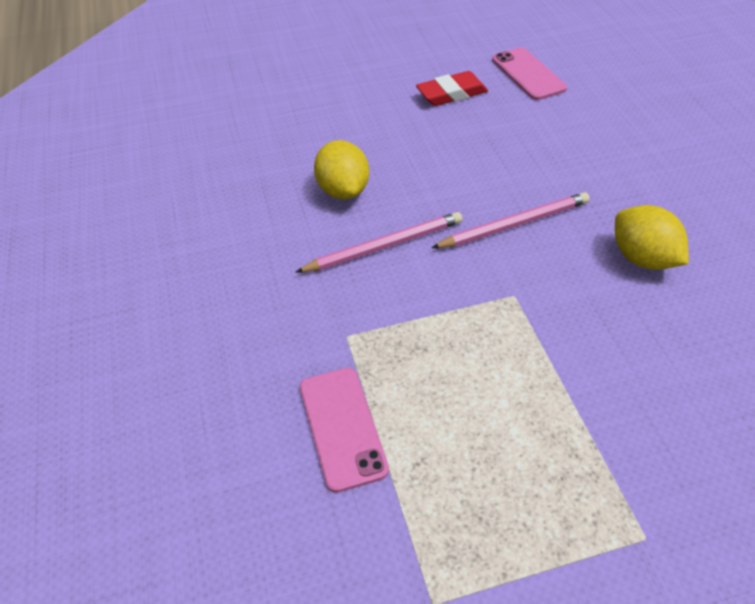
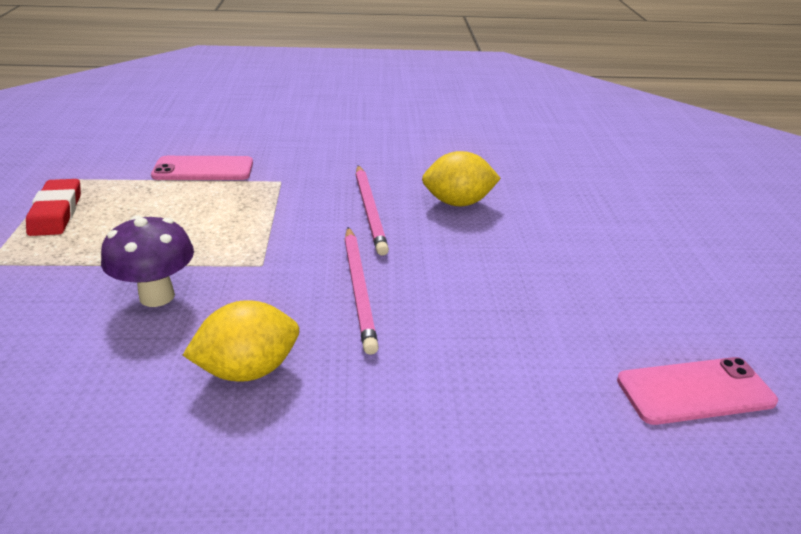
camera: 100 degrees right, 15 degrees down
(451, 94) = (634, 302): red eraser -> red eraser (56, 213)
(602, 351) = (157, 296): none -> purple mushroom

